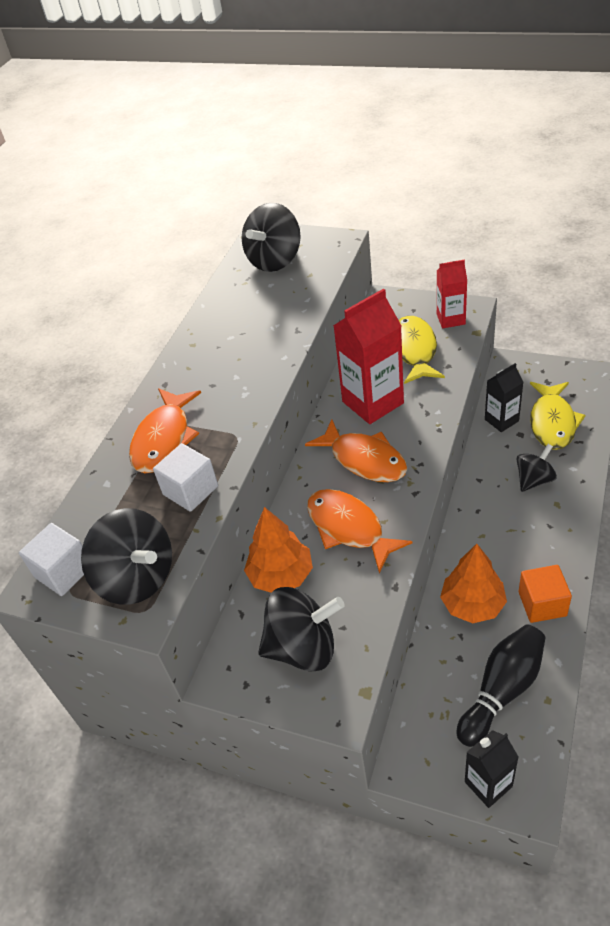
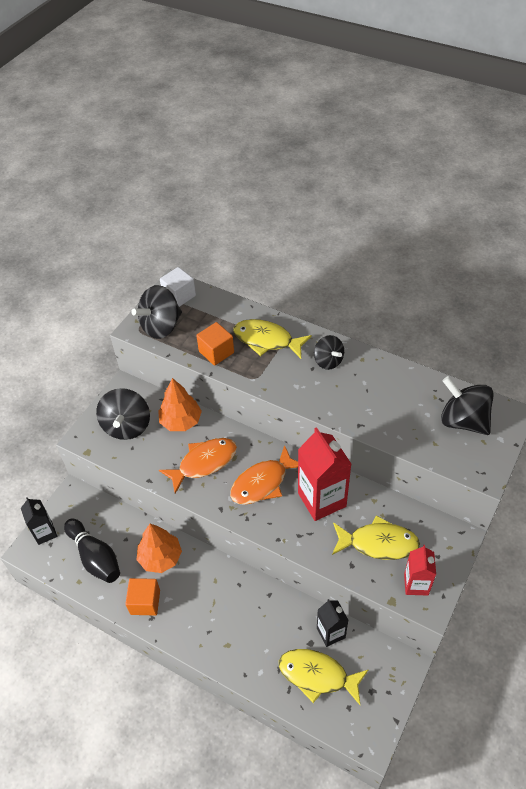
camera: 95 degrees right, 5 degrees up
(164, 439) = (266, 340): orange fish -> yellow fish
(190, 490) = (216, 352): white cube -> orange cube
(534, 479) = (257, 636): black spinning top -> black spinning top (328, 361)

